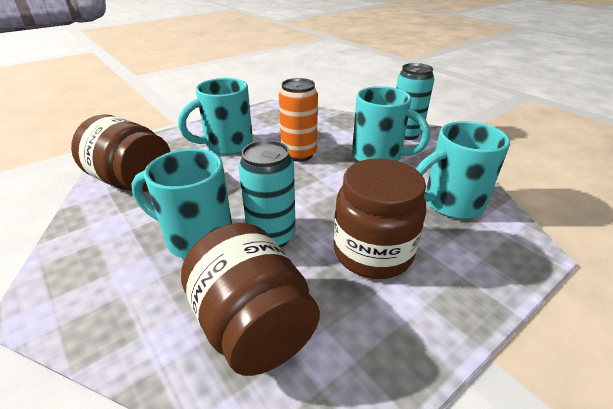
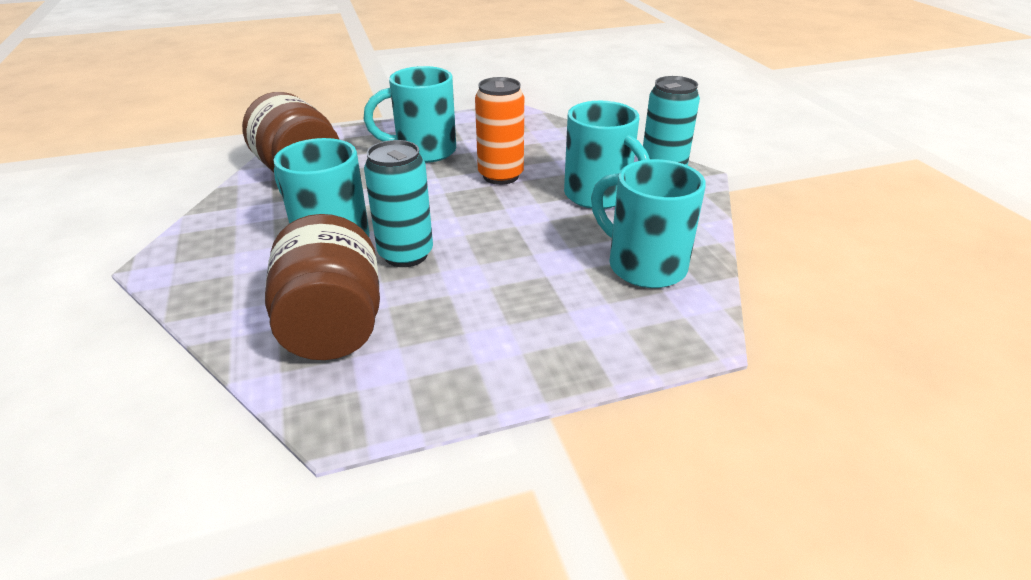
camera: 20 degrees right, 0 degrees up
(373, 252) = (502, 293): brown jar -> none
(450, 203) = (643, 266): turquoise mug -> turquoise mug turned 45 degrees clockwise

